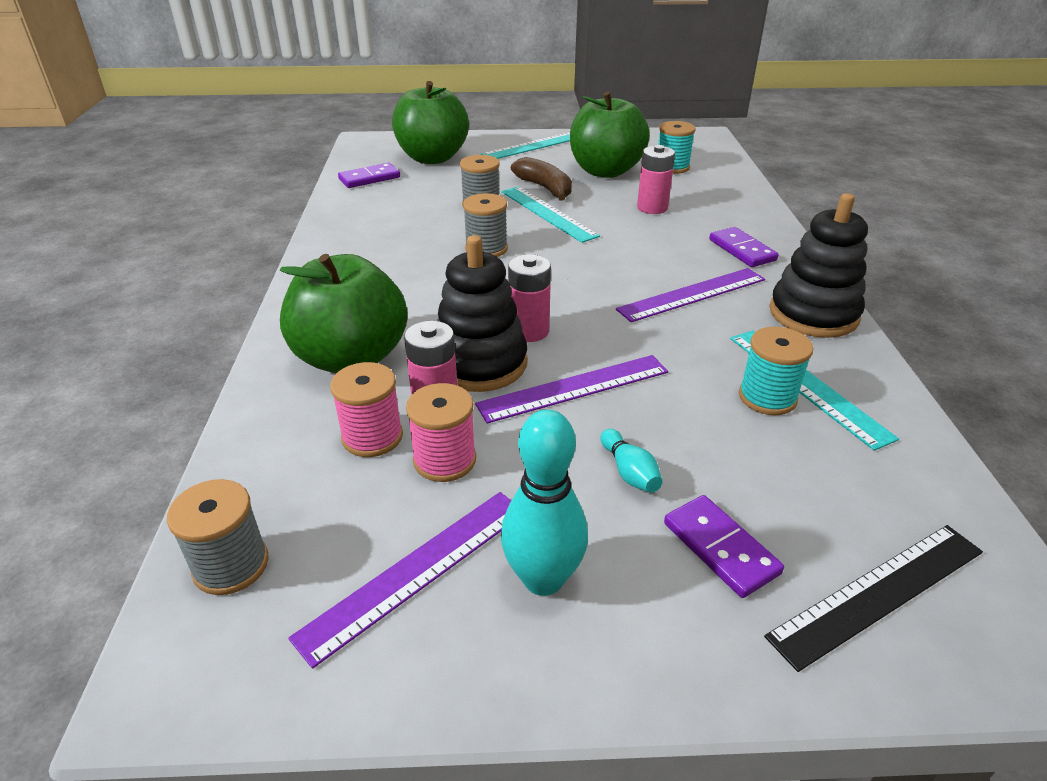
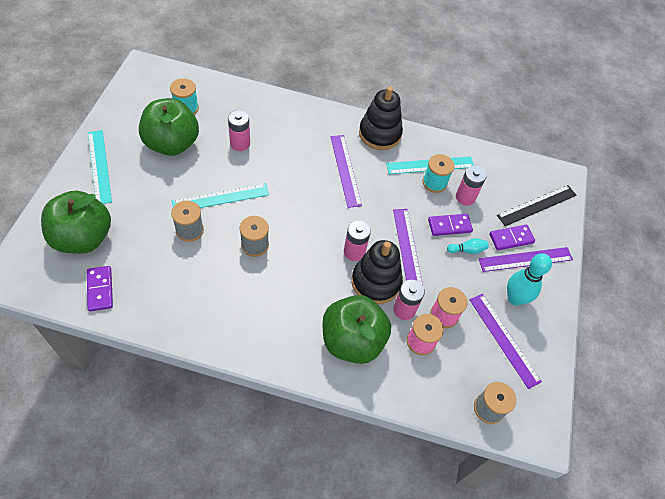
camera: 80 degrees left, 20 degrees up
(545, 188) = (181, 186): brown banana -> none
(676, 587) = (525, 259): none -> purple ruler
(742, 250) = (310, 128): purple domino -> purple domino (449, 226)
(772, 448) = (465, 197): none -> pink battery
(878, 592) = (537, 205): black ruler -> black ruler turned 75 degrees clockwise

